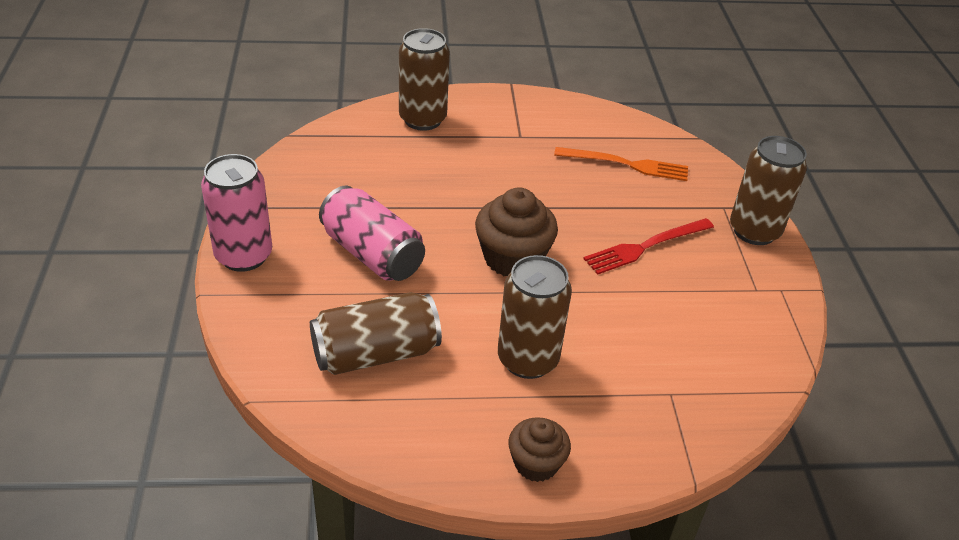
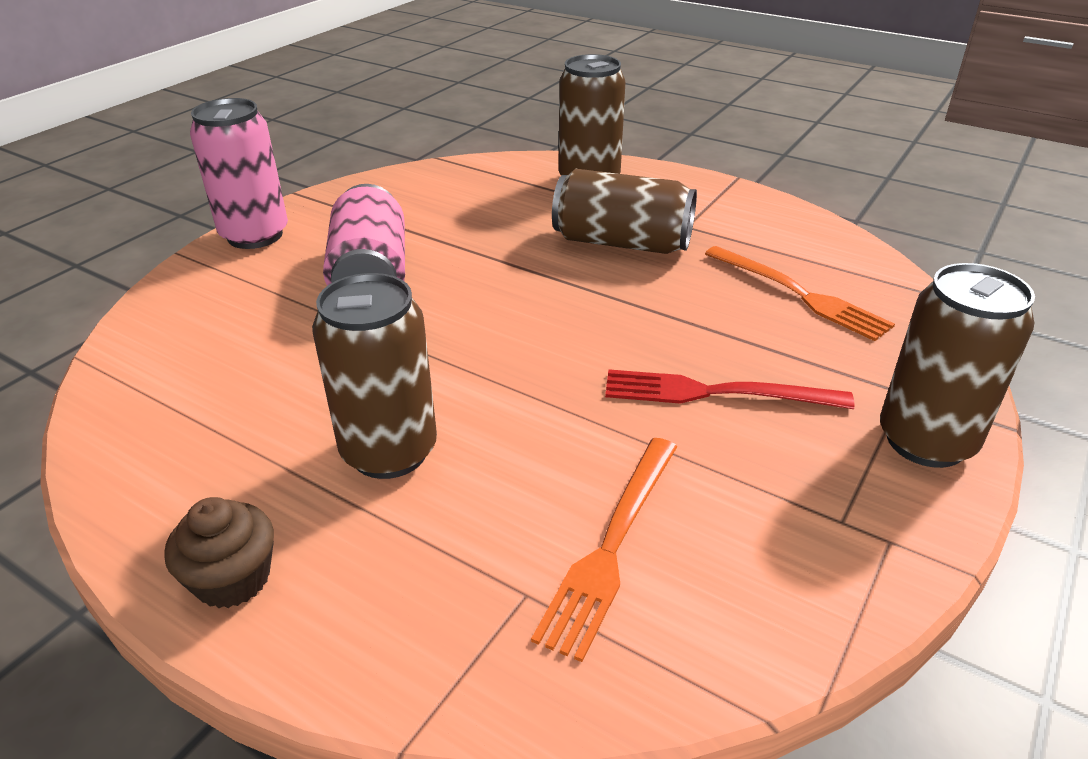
camera: 40 degrees right, 5 degrees down
(376, 353) = (241, 367): brown can -> brown can (622, 242)
(513, 258) = (517, 337): brown cupcake -> none
(681, 351) = (611, 545): none -> orange fork

